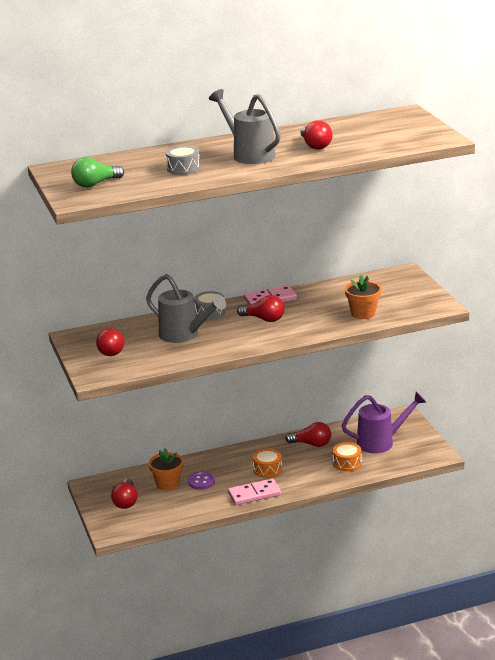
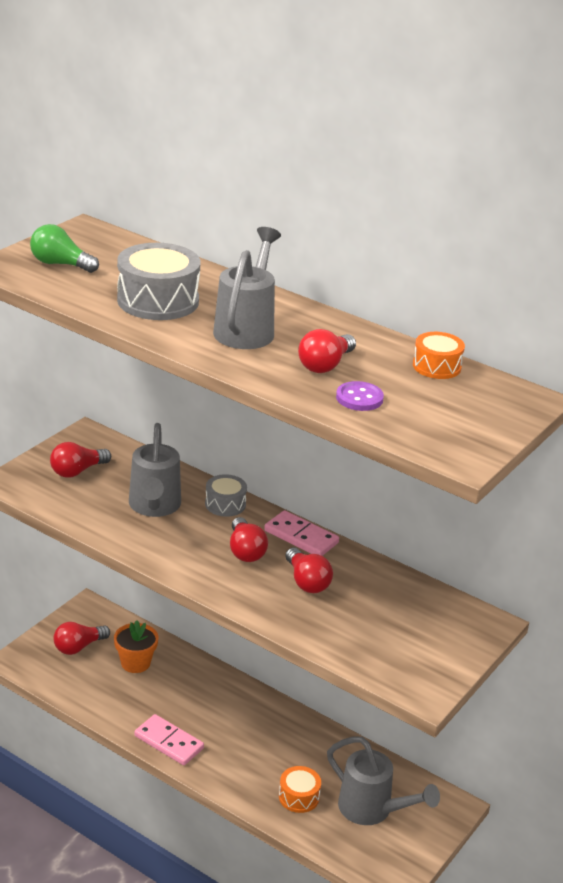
camera: 50 degrees right, 5 degrees up
(183, 168) = (158, 300): grey drum -> grey drum, size x1.77
(201, 482) = (160, 687): purple button -> purple button (359, 398)
(267, 469) = (227, 731): orange drum -> orange drum (436, 366)
(311, 444) = (312, 746): red light bulb -> red light bulb (307, 582)
(363, 313) = (335, 627): orange flower pot -> none
(381, 442) = (372, 810): purple watering can -> grey watering can

